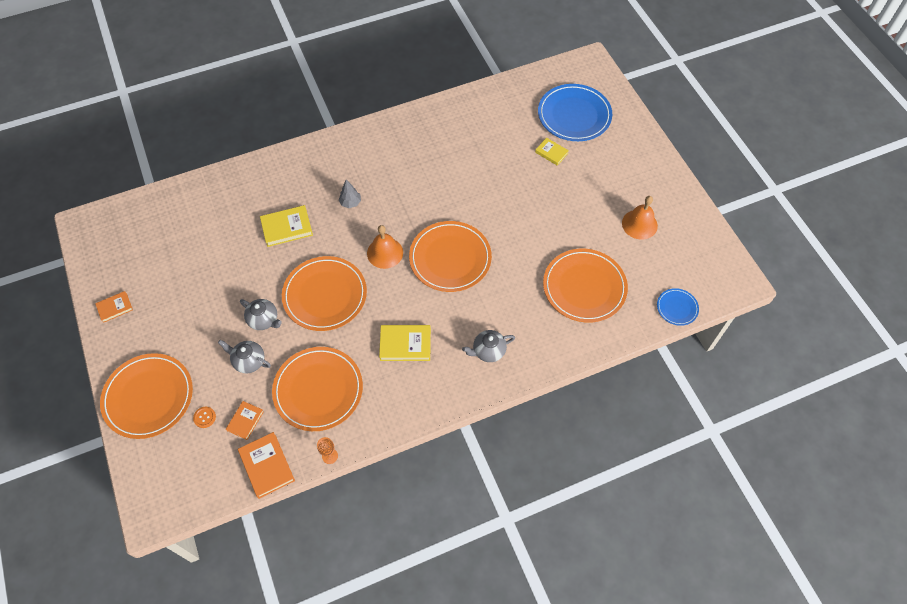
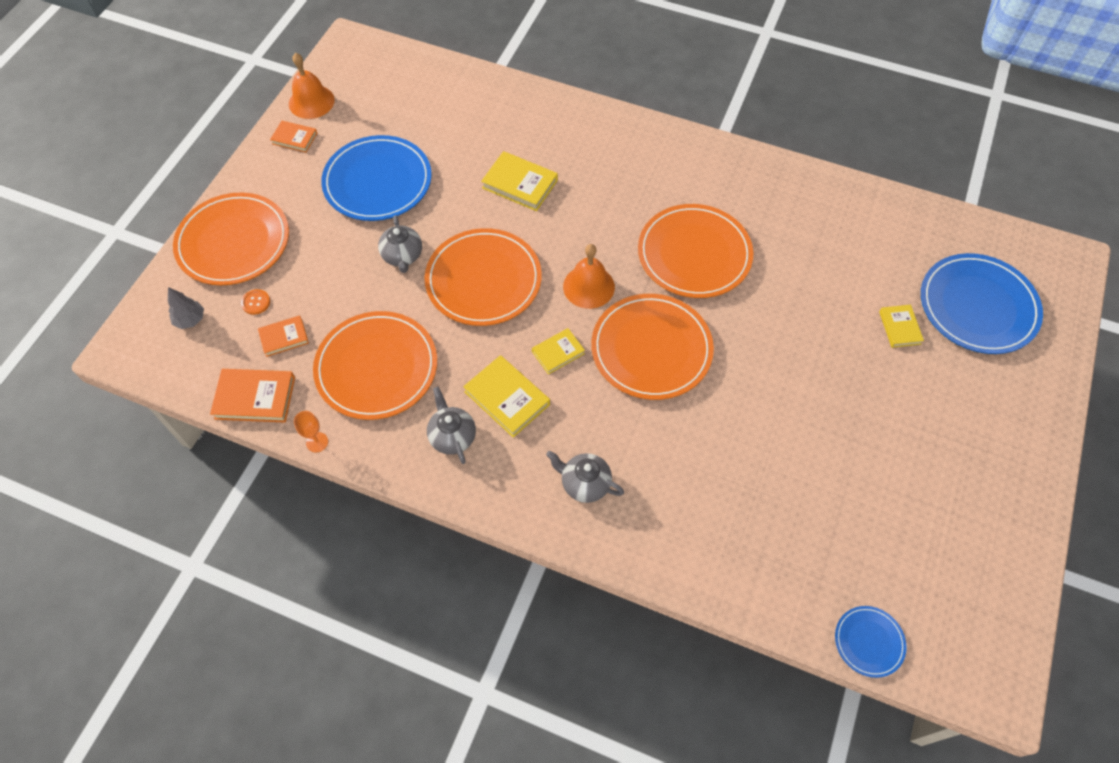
camera: 45 degrees right, 0 degrees up
(200, 291) = (378, 182): none -> blue plate
(248, 361) = (347, 283): grey teapot -> grey teapot (452, 436)
(267, 466) = (255, 398): orange book -> orange book turned 75 degrees clockwise
(350, 203) = (609, 208): grey tree -> grey tree (190, 320)
(406, 299) = (558, 352): none -> yellow book
(584, 287) = (773, 512): orange plate -> orange plate (694, 254)
(639, 224) = (927, 500): orange bell -> orange bell (311, 101)

